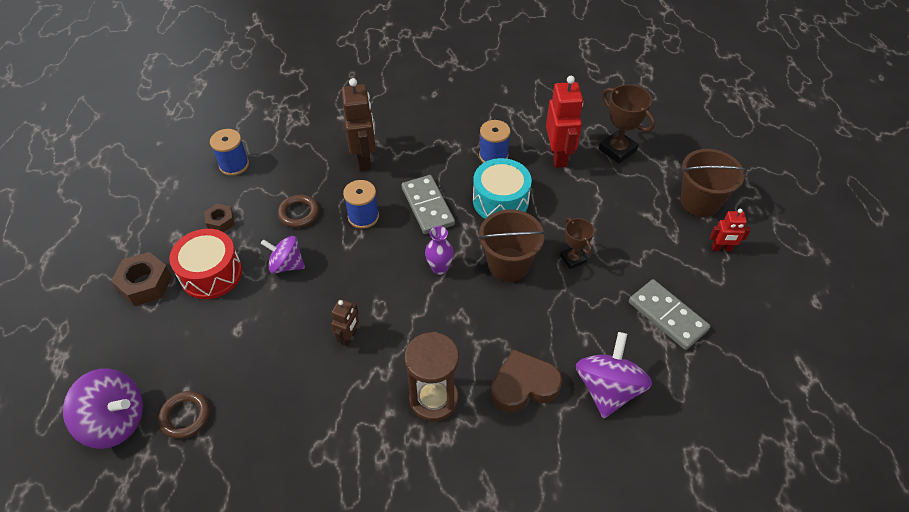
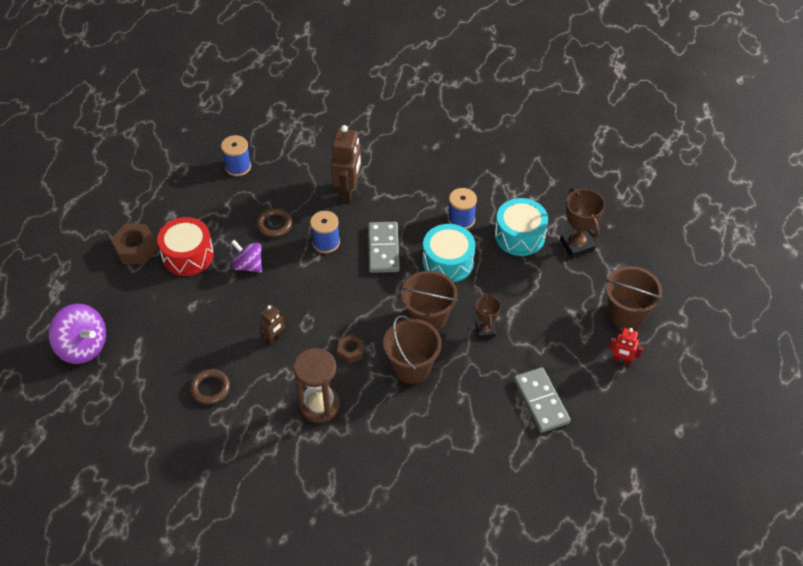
camera: 20 degrees right, 0 degrees up
(185, 416) = (132, 359): brown ring -> brown ring (210, 388)
(221, 221) = (210, 213): brown nut -> brown nut (350, 352)
(439, 268) = (369, 305): purple vase -> none
(516, 322) = (412, 367): none -> brown bucket
(524, 385) = (394, 418): brown heart -> none
(558, 156) = (519, 236): red robot -> turquoise drum
(608, 389) = (460, 442): purple spinning top -> none

